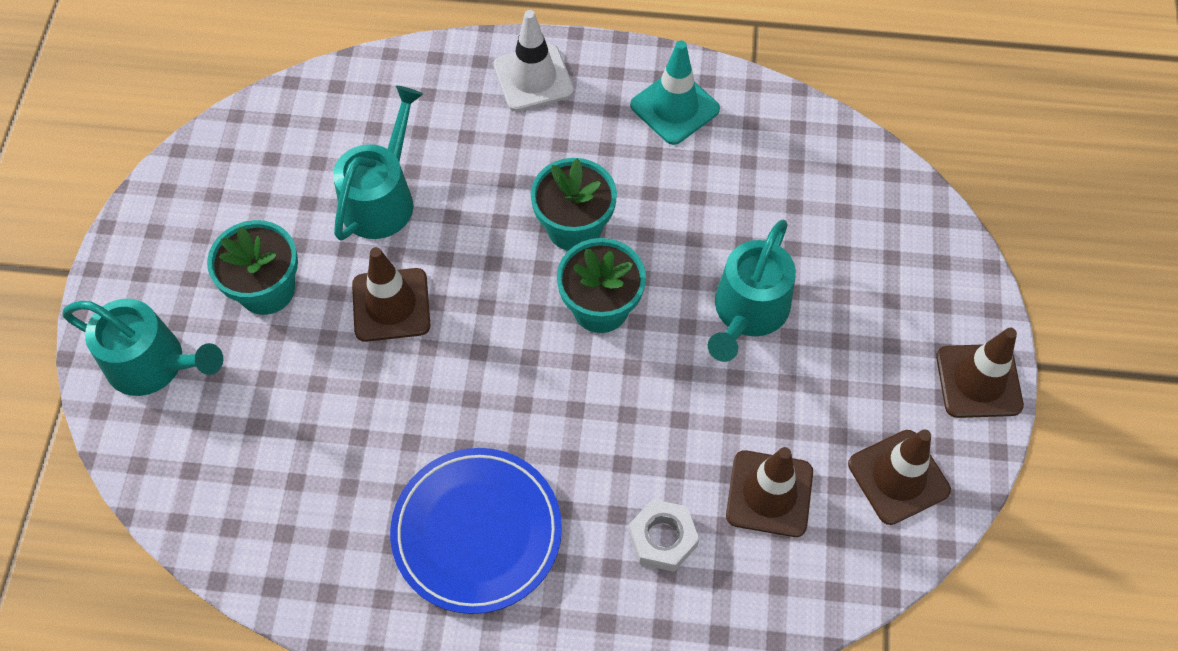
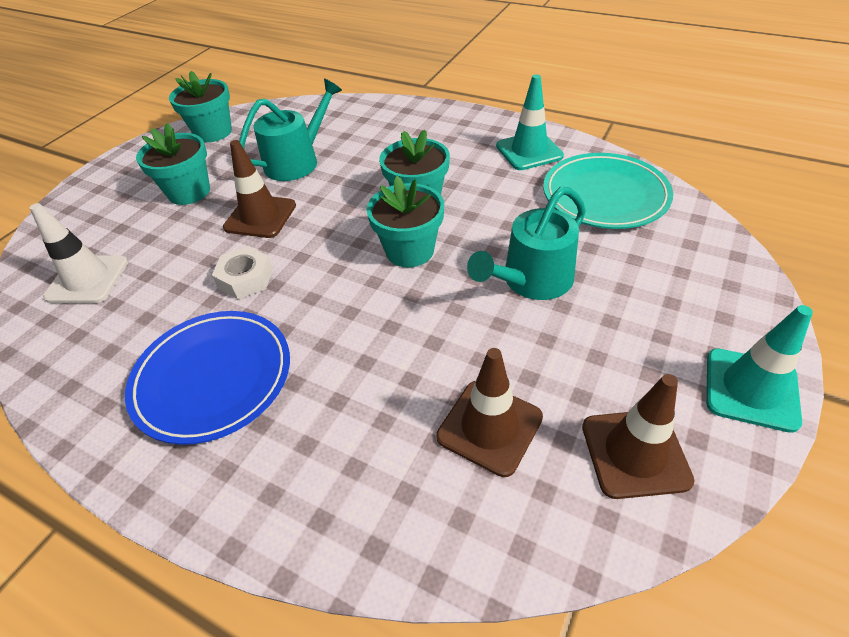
camera: 25 degrees right, 15 degrees down
(153, 364) = (89, 214): turquoise watering can -> none
(222, 170) = (213, 132): none -> turquoise flower pot
(533, 78) = (436, 122): white traffic cone -> white traffic cone (88, 279)
(662, 538) = (366, 434): white nut -> white nut (246, 279)
(786, 164) = (605, 195): none -> turquoise plate
(978, 381) = (751, 389): brown traffic cone -> turquoise traffic cone

